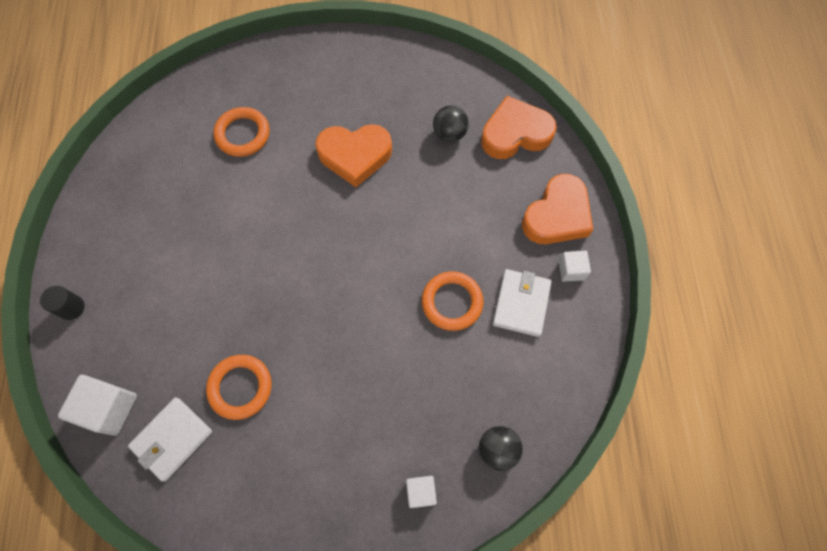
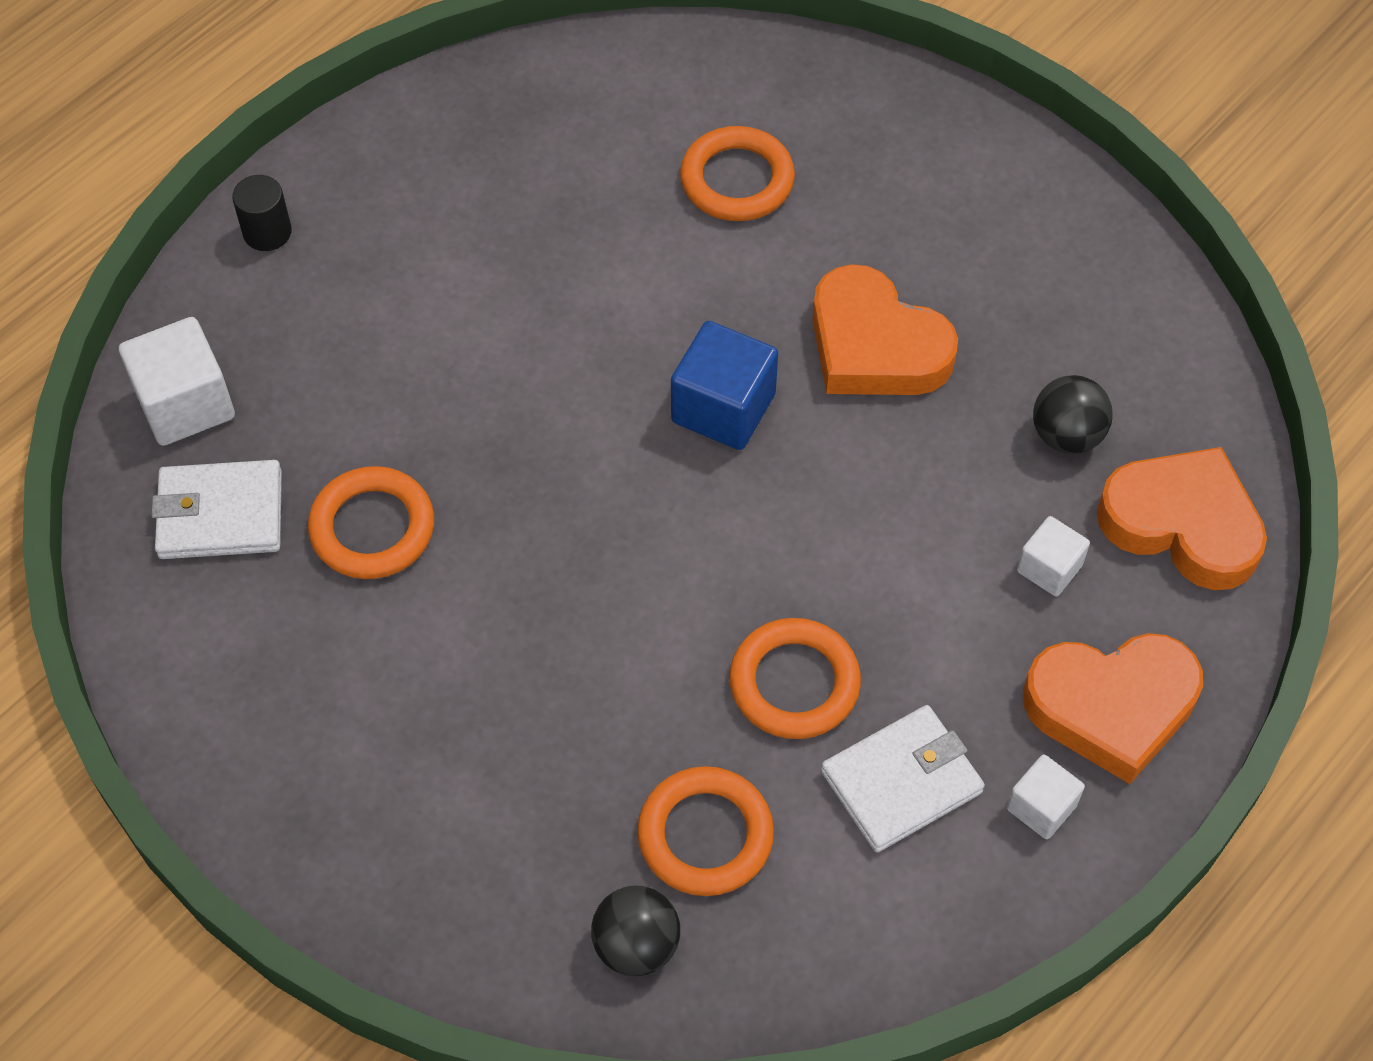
camera: 45 degrees right, 10 degrees down
(325, 224) = (723, 408): none -> blue cube
(421, 491) = (467, 892): white cube -> white cube (1049, 568)
(479, 386) = (705, 835): none -> orange ring

